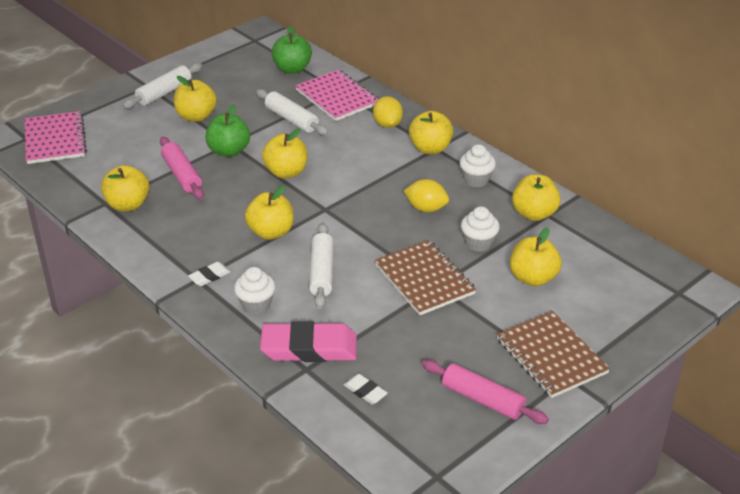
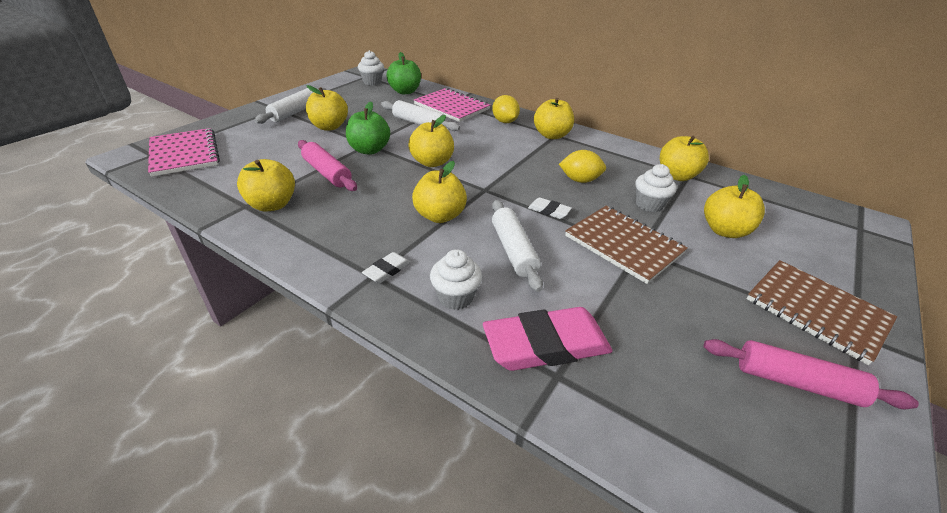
camera: 15 degrees left, 0 degrees up
(365, 391) = (651, 397): white eraser -> white eraser (549, 211)
(476, 180) = (607, 154): white cupcake -> white cupcake (372, 82)

